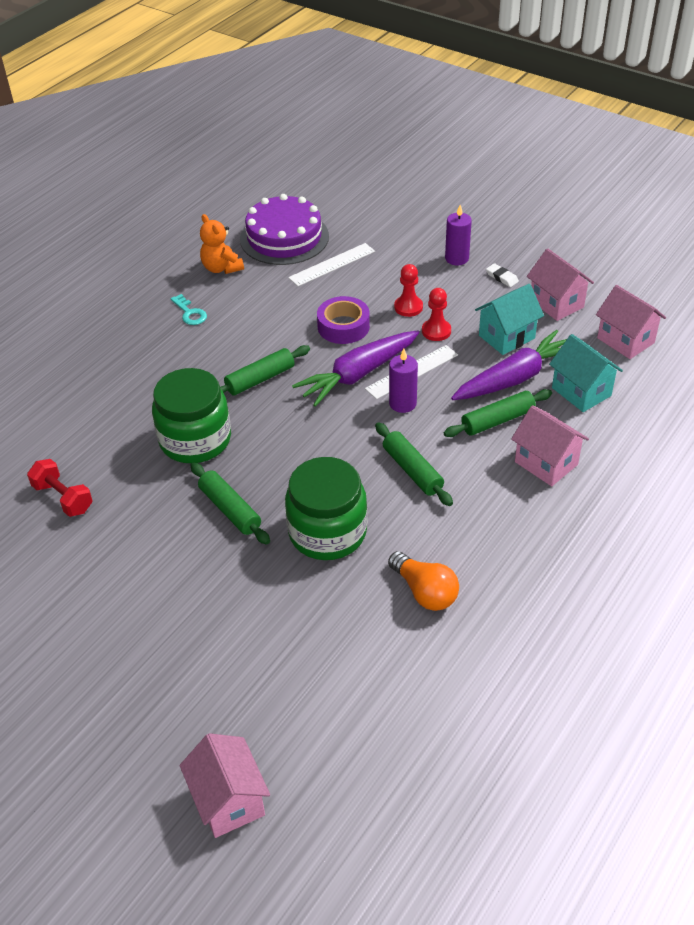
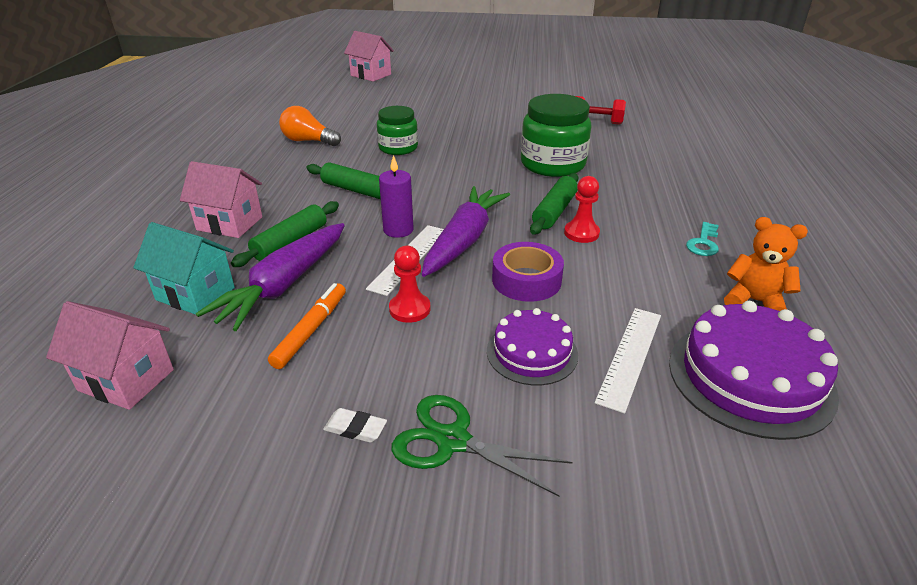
camera: 150 degrees right, 10 degrees down
(190, 313) = (703, 243): turquoise key -> turquoise key turned 90 degrees counterclockwise
(230, 509) = (479, 141): green rolling pin -> none
(327, 532) = (398, 148): green jar -> green jar, size x0.64
(383, 283) = (532, 352): none -> purple cake
(408, 307) = (468, 328): red pawn -> red pawn (581, 233)
(456, 258) = (453, 441): purple candle -> green scissors
(506, 337) = (311, 330): turquoise house -> orange marker
(556, 303) = (246, 408): pink house -> none

